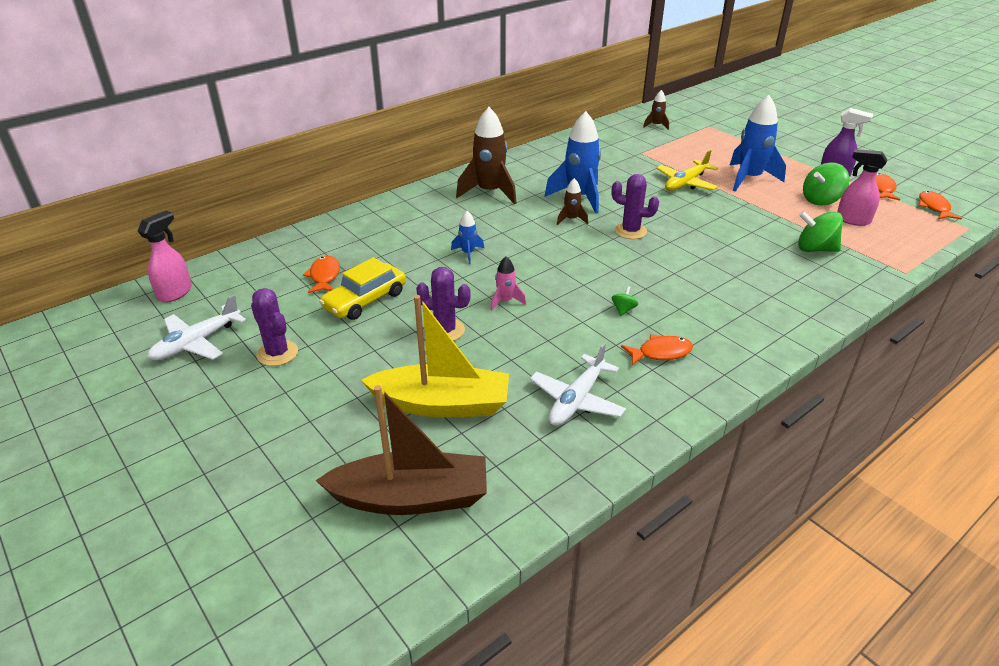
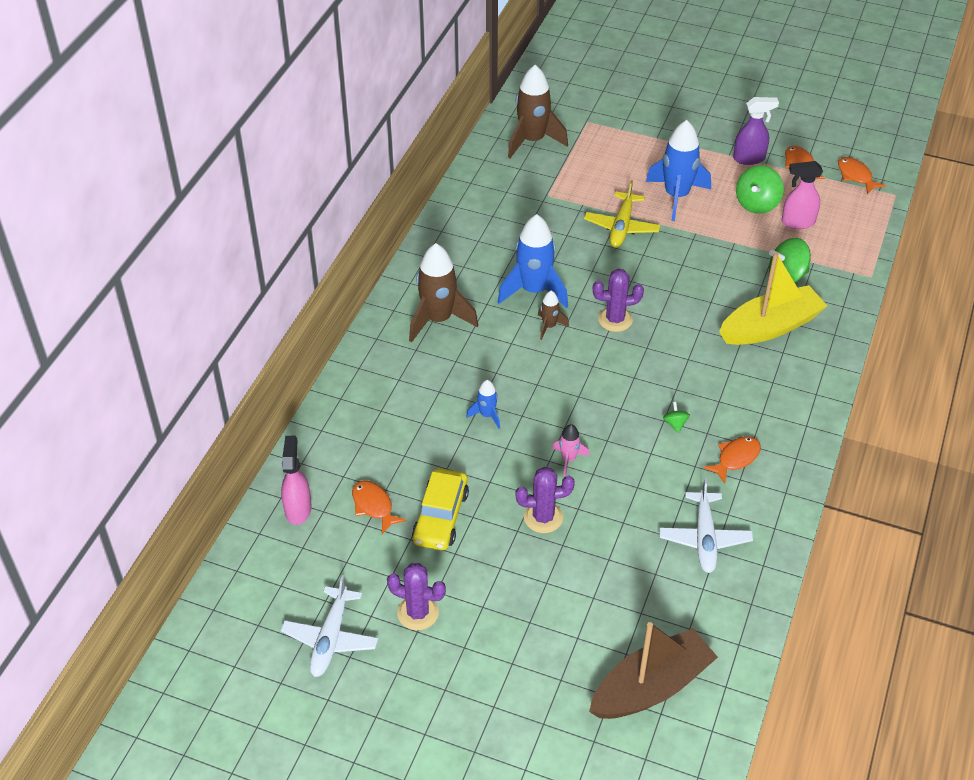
camera: 30 degrees left, 10 degrees up
(175, 293) = (244, 594): pink spray bottle -> pink spray bottle (298, 509)
(441, 404) = (604, 594): yellow boat -> yellow boat (770, 327)
(656, 125) = (532, 141): brown rocket -> brown rocket, size x2.05

